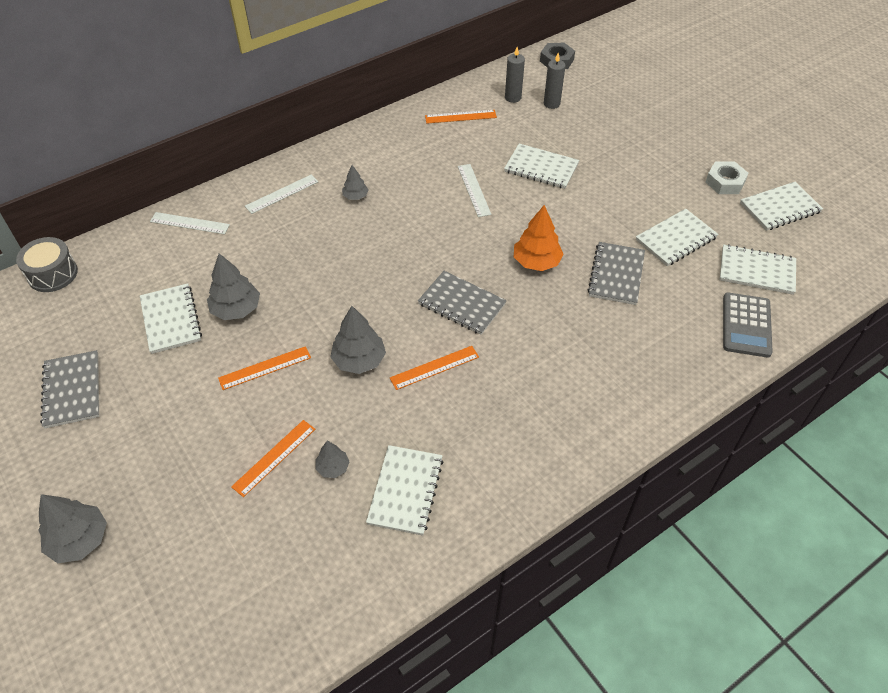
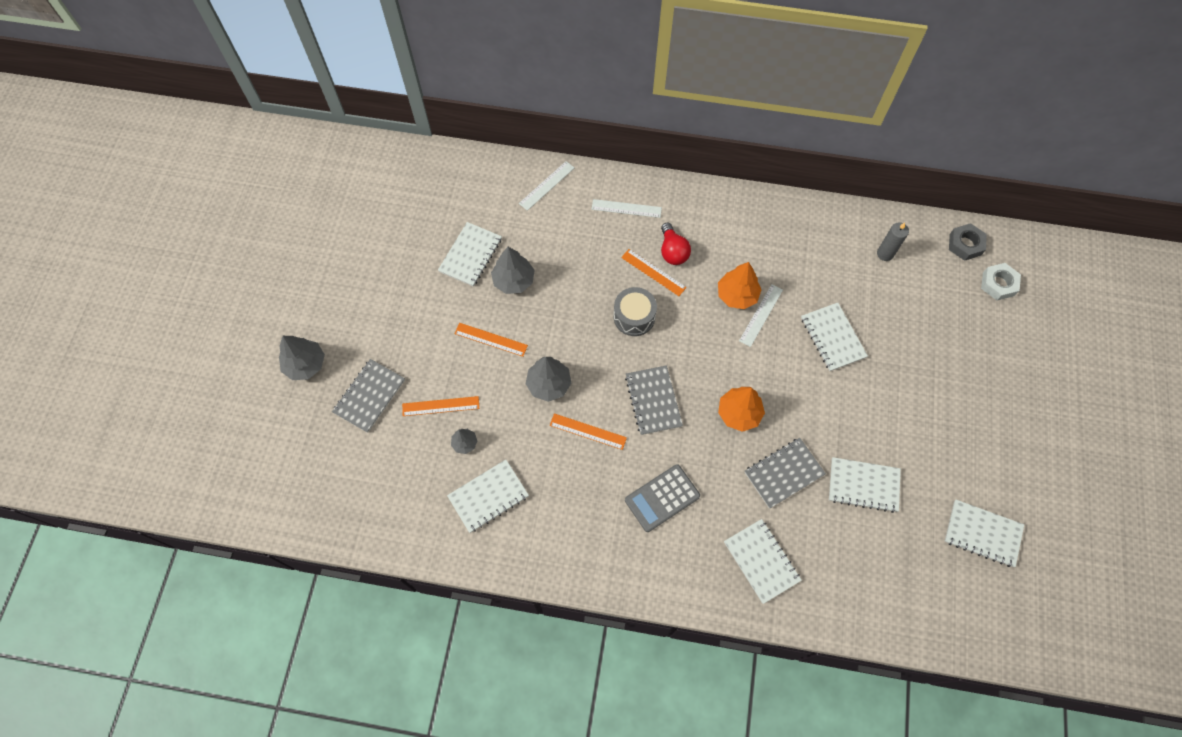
camera: 45 degrees right, 15 degrees up
(52, 274) = (435, 160): grey drum -> grey drum (634, 317)
(72, 390) = (378, 260): grey notebook -> grey notebook (369, 396)
(189, 223) = (546, 185): white ruler -> white ruler turned 75 degrees clockwise
(355, 196) = (672, 251): grey tree -> red light bulb
(440, 190) = (737, 295): none -> orange tree
(460, 116) = (823, 240): orange ruler -> orange ruler (653, 272)
(551, 104) = (910, 284): grey candle -> none
(725, 182) = (966, 473): white nut -> white nut (998, 284)
(746, 325) = (830, 596): grey calculator -> grey calculator (662, 498)
(756, 271) = (893, 565): white notebook -> white notebook (761, 561)

